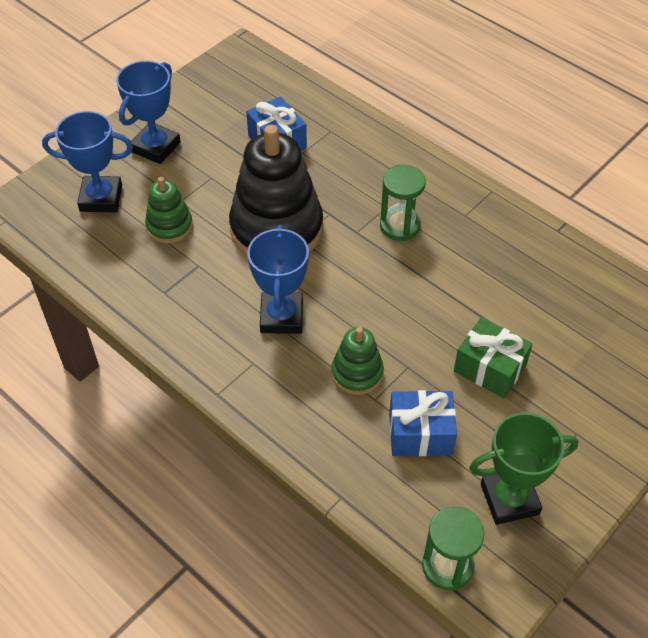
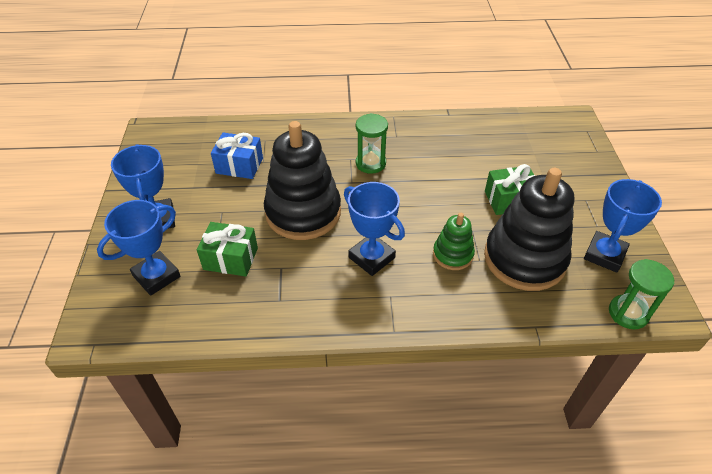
camera: 45 degrees left, 5 degrees down
(169, 226) = (230, 258): green stacking toy -> green gift
(420, 433) = (524, 259): blue gift -> black stacking toy
(509, 499) = (604, 255): green trophy -> blue trophy

